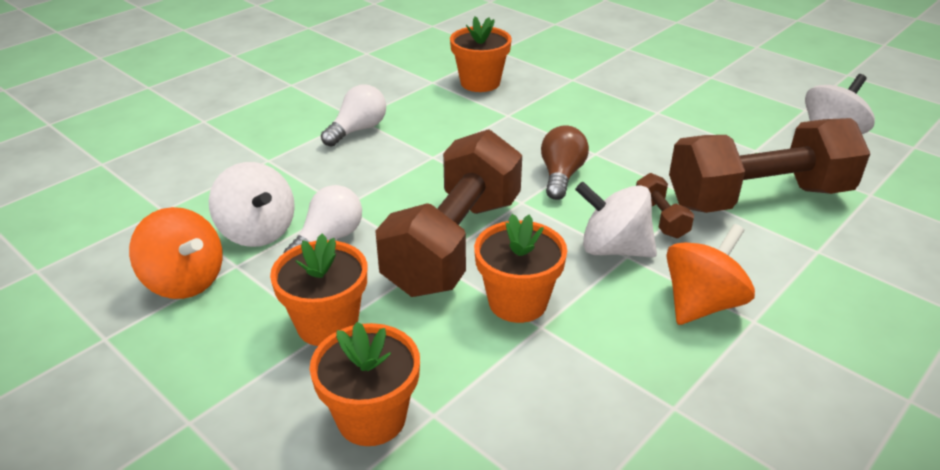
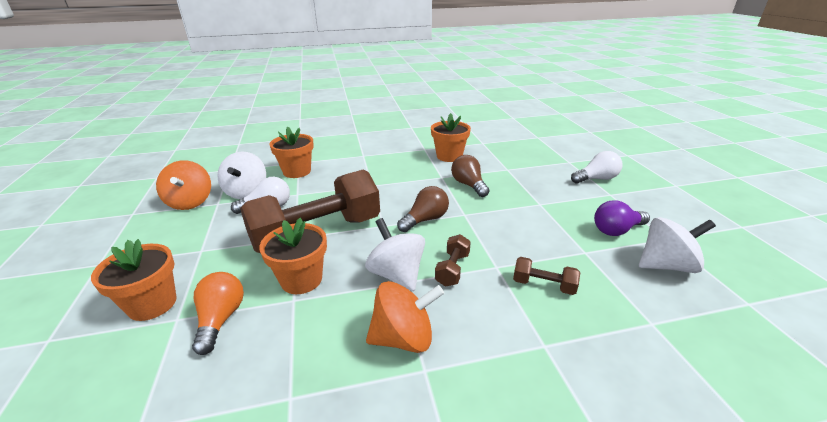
camera: 35 degrees right, 5 degrees down
(327, 324) = (207, 247): orange flower pot -> orange flower pot (297, 171)
(358, 130) = (355, 161): white light bulb -> white light bulb (596, 179)
(490, 386) = (221, 319): none -> orange light bulb
(554, 115) = (469, 185): none -> brown light bulb
(757, 116) = (616, 230): none -> purple light bulb
(758, 198) = (543, 285): brown dumbbell -> brown dumbbell, size x0.41

